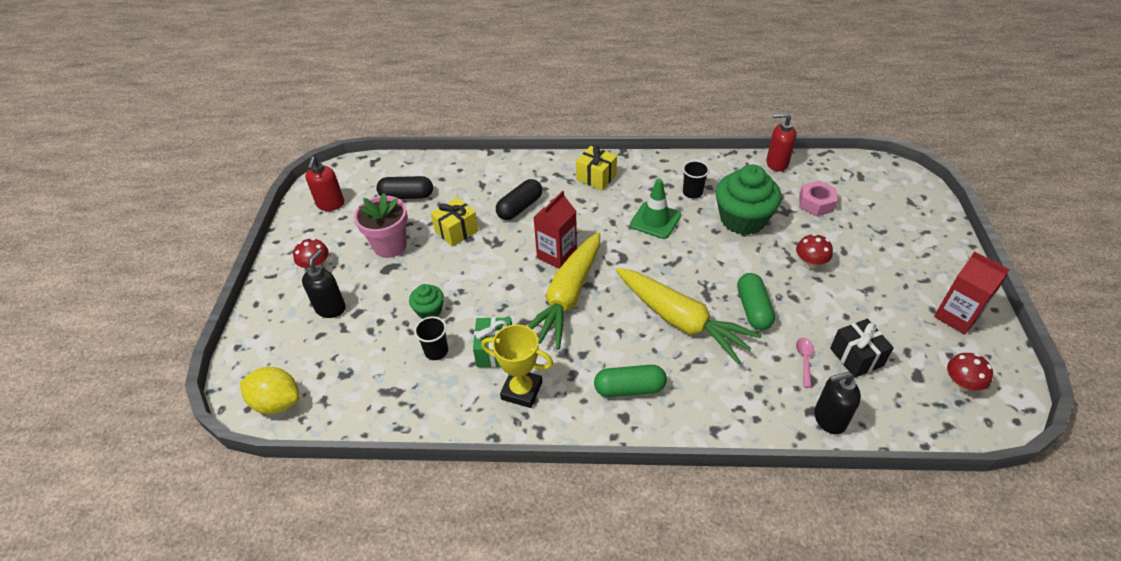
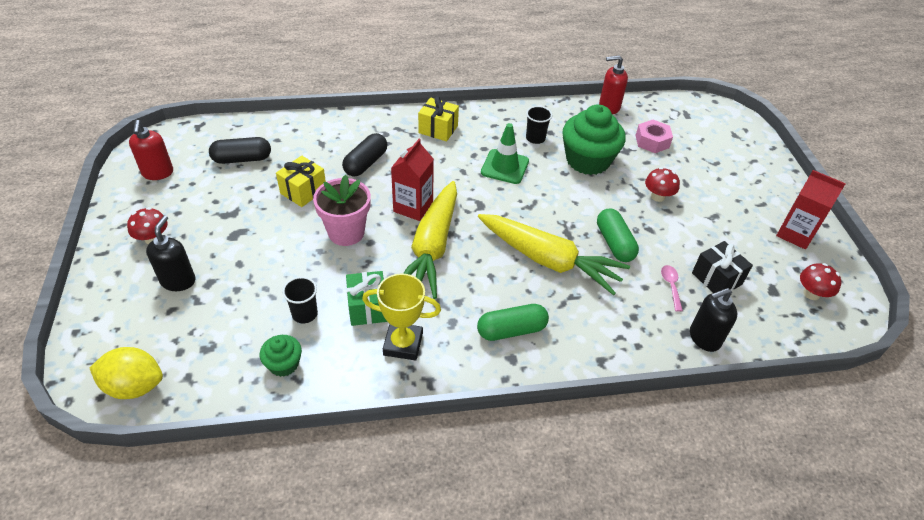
camera: 15 degrees left, 0 degrees up
(390, 246) = (233, 211): pink flower pot -> pink flower pot (346, 232)
(429, 310) = (289, 273): green cupcake -> green cupcake (284, 364)

